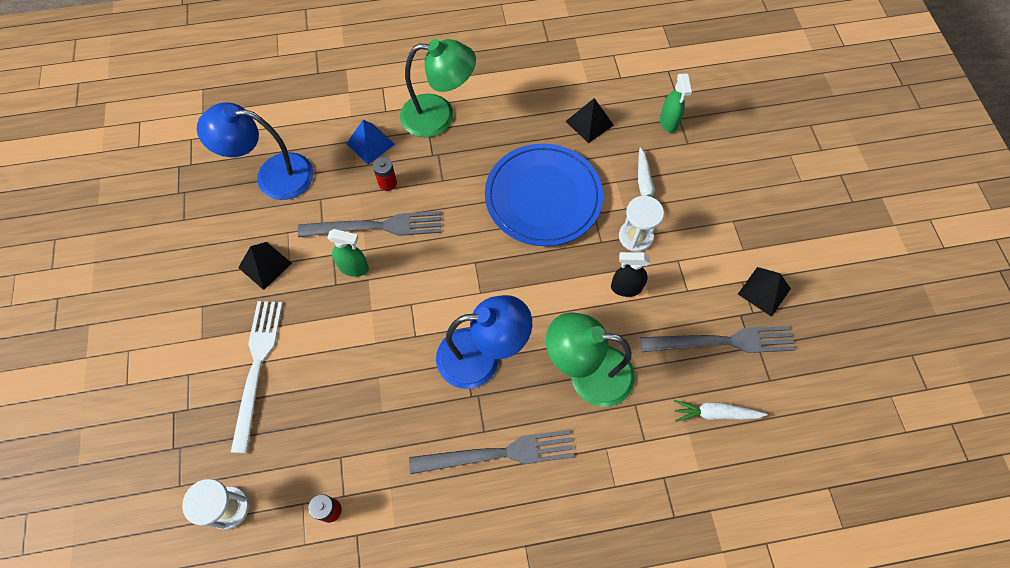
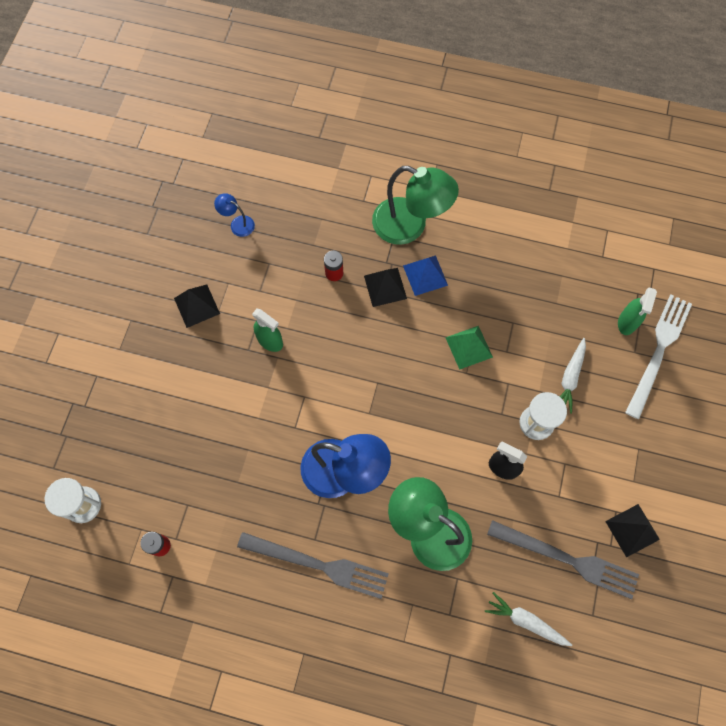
camera: 25 degrees right, 5 degrees up
(257, 367) = (153, 395): white fork -> white fork (658, 351)
(273, 176) = (238, 224): blue lamp -> blue lamp, size x0.45
(370, 144) = (335, 228): blue pyramid -> blue pyramid (425, 275)
(376, 226) = (306, 311): grey fork -> none
(543, 197) = (468, 347): blue plate -> green pyramid
(589, 123) = (548, 291): black pyramid -> black pyramid (385, 287)

